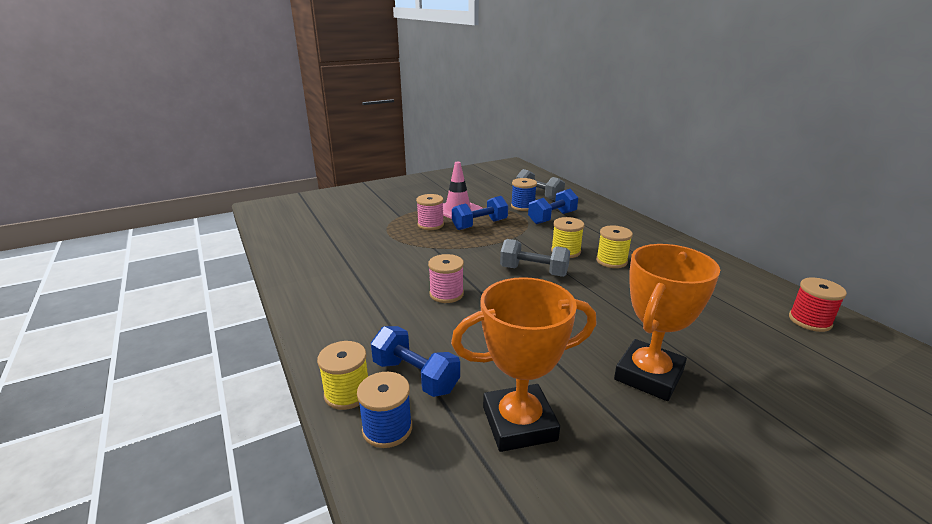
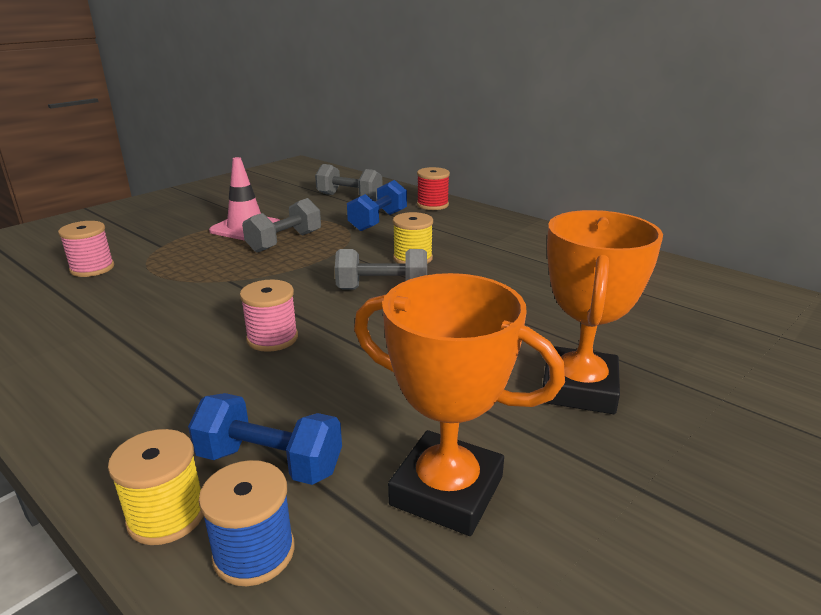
camera: 20 degrees left, 0 degrees up
(430, 225) = (213, 251): pink spool -> pink spool (92, 268)
(480, 225) = (284, 242): blue dumbbell -> grey dumbbell
(519, 423) = (447, 490): orange trophy -> orange trophy turned 60 degrees clockwise
(523, 206) = (334, 212): blue spool -> none
(611, 261) = (473, 261): yellow spool -> none
(809, 321) = (713, 291): red spool -> red spool (432, 205)

